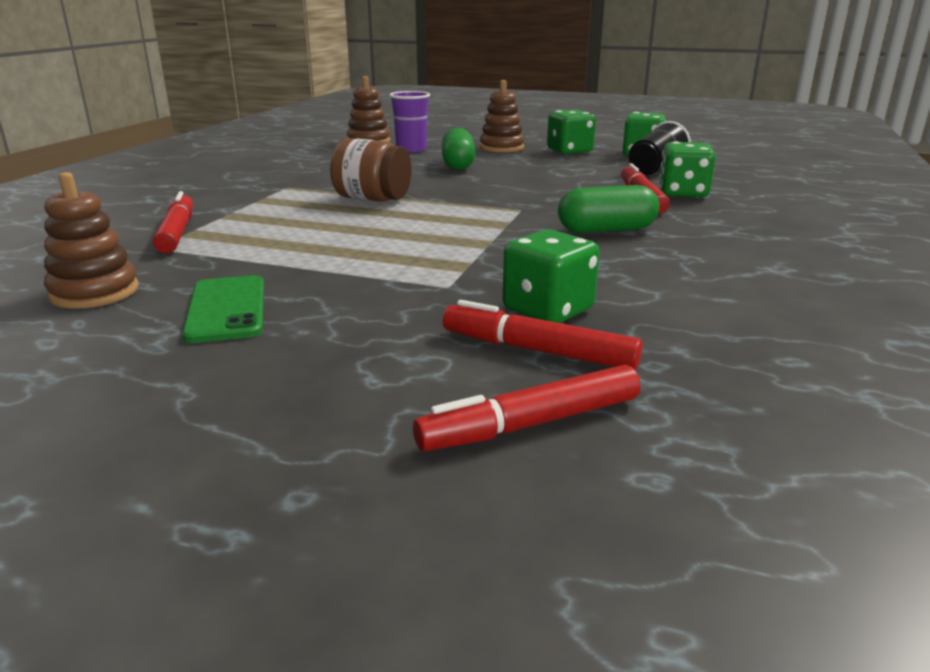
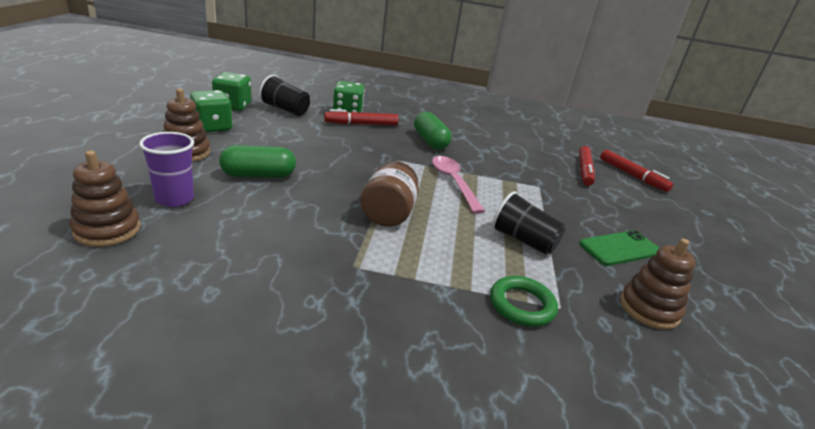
camera: 105 degrees left, 5 degrees up
(177, 232) = (522, 305): red marker -> green ring
(288, 249) = (523, 240): none -> black cup
(454, 231) = (453, 182): none -> pink spoon
(548, 310) = (546, 165): green dice -> none

